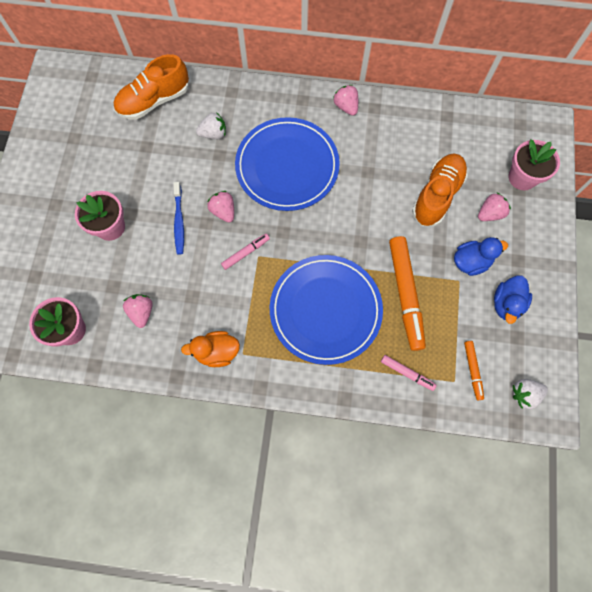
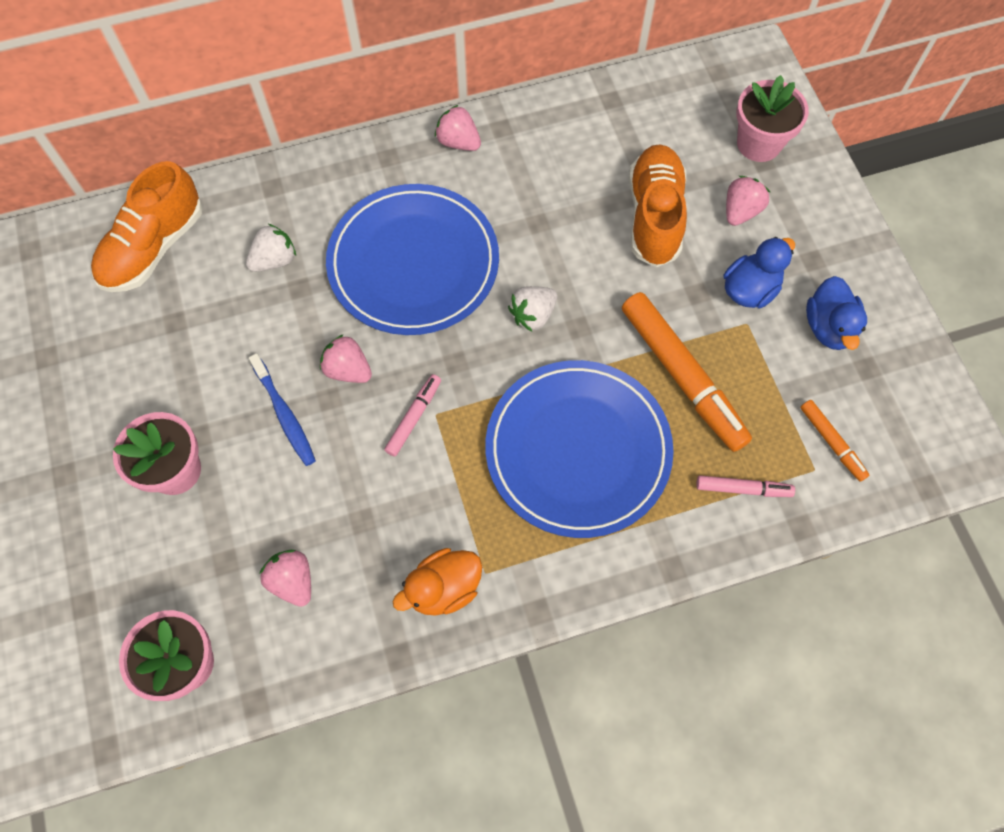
camera: 25 degrees left, 5 degrees down
(524, 394) = (919, 443): white strawberry -> white strawberry (533, 315)

